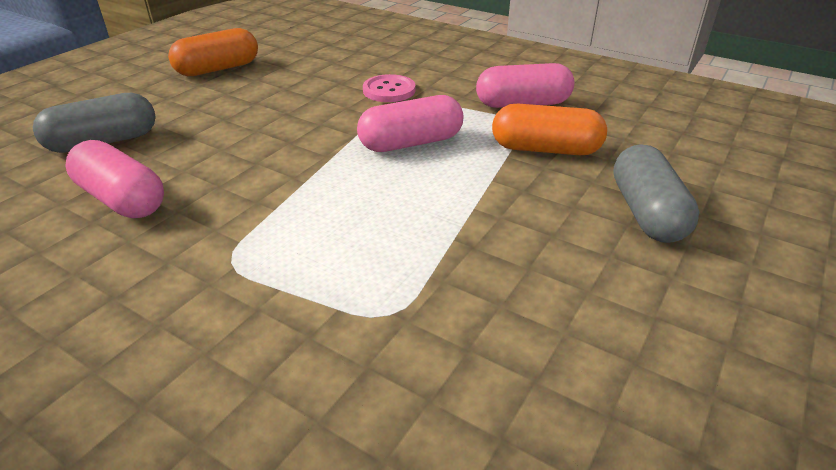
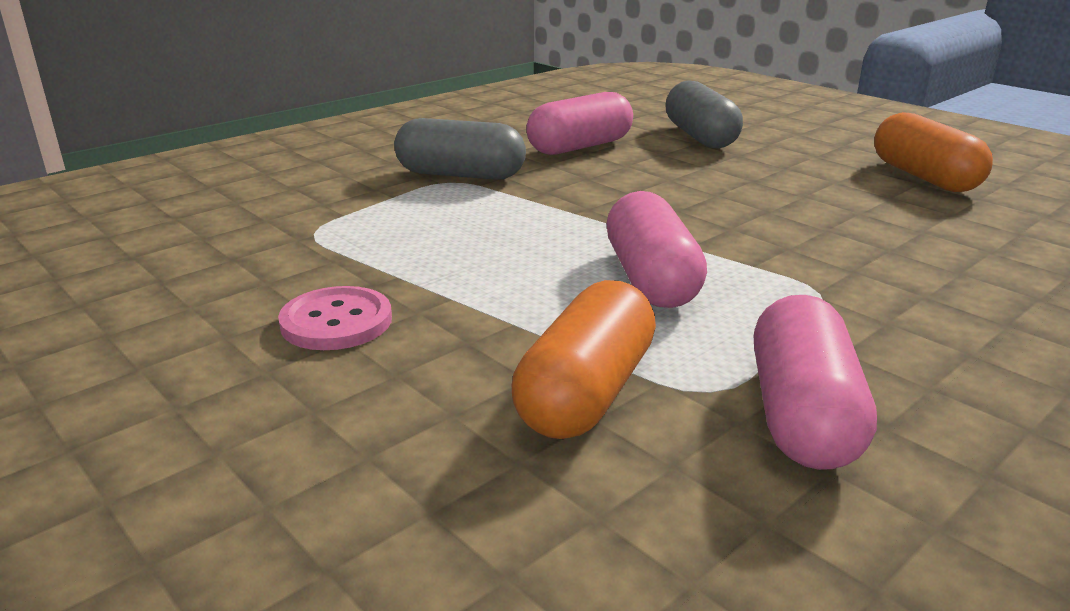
camera: 105 degrees right, 10 degrees down
(389, 90) = (860, 283): pink button -> pink button (336, 322)
(646, 213) = (322, 439): grey capsule -> grey capsule (460, 175)

